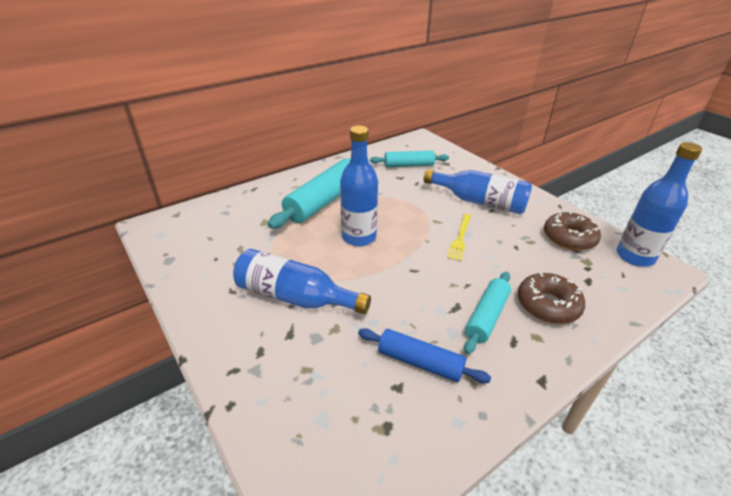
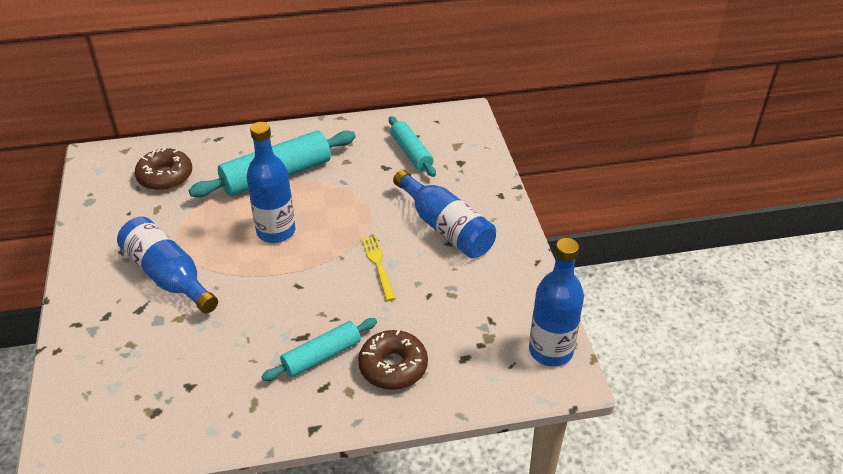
camera: 25 degrees right, 5 degrees up
(409, 165) = (411, 153): turquoise rolling pin -> turquoise rolling pin turned 45 degrees clockwise
(420, 362) = (224, 373): blue rolling pin -> none
(460, 238) = (378, 265): yellow fork -> yellow fork turned 120 degrees clockwise
(569, 238) = (500, 304): brown donut -> brown donut (165, 176)

